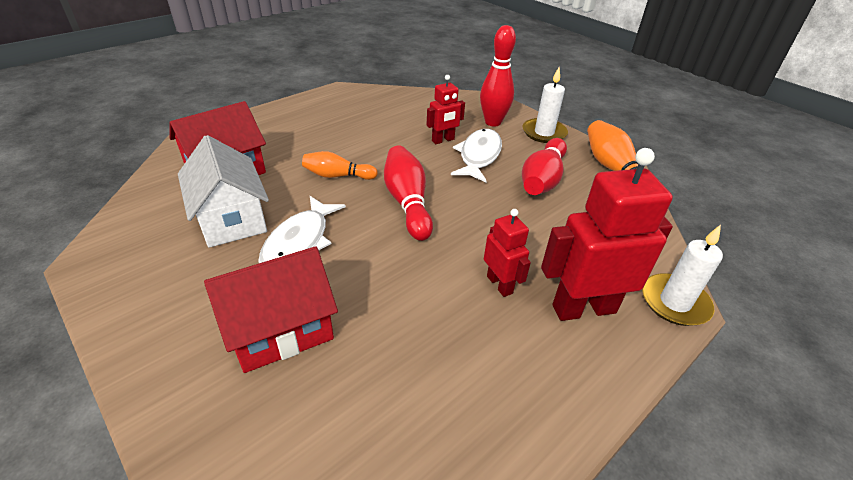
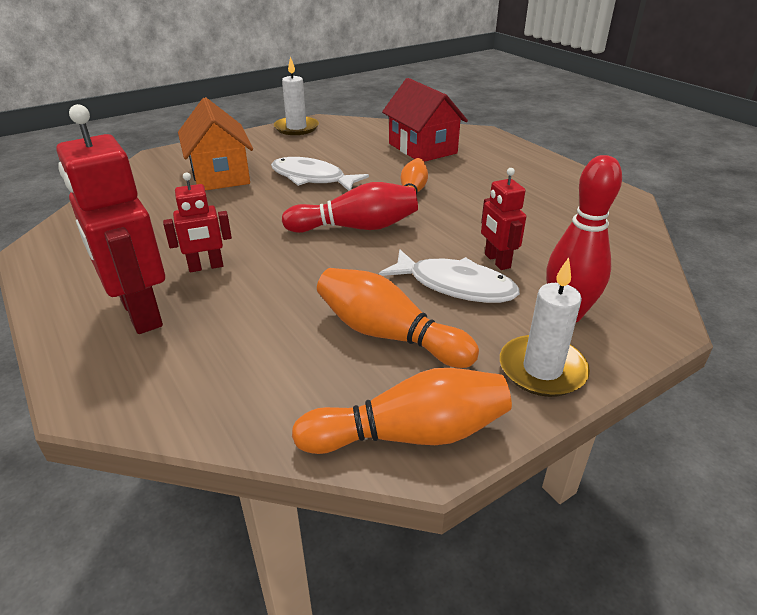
camera: 100 degrees right, 5 degrees down
(231, 219) = (352, 154): white house -> none
(280, 330) = (220, 175): red house -> orange house
(542, 179) = (388, 335): red bowling pin -> orange bowling pin
(583, 308) = (140, 313): red robot -> red robot turned 150 degrees clockwise
(674, 302) = (94, 391): white candle -> white candle (296, 128)

